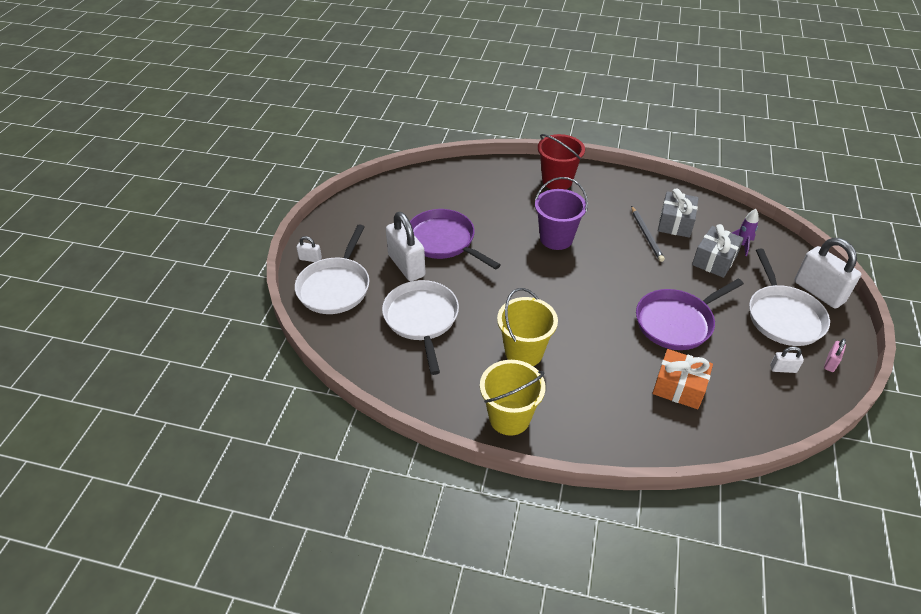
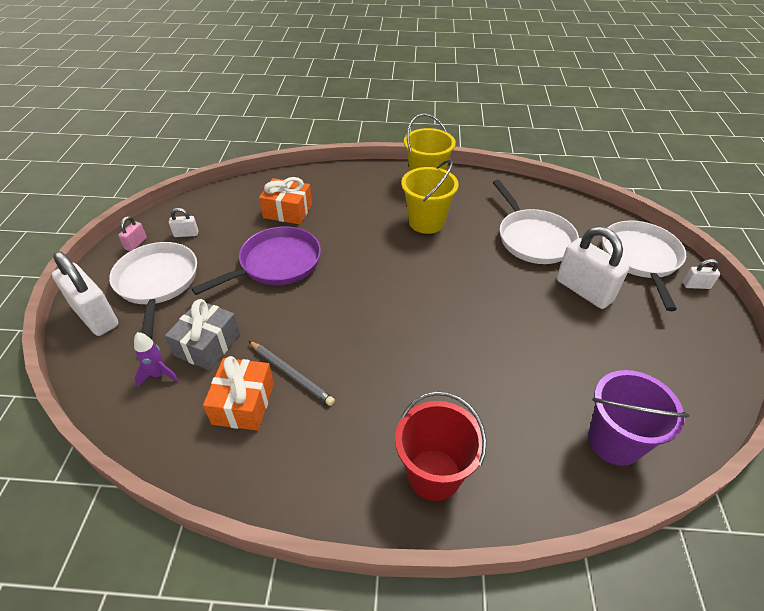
camera: 170 degrees right, 0 degrees up
(443, 241) = (560, 329): purple pan -> none
(556, 238) = (416, 351): purple bucket -> purple bucket (614, 441)
(646, 235) = (291, 374): grey pencil -> grey pencil turned 150 degrees clockwise
(675, 223) = (243, 403): grey gift -> orange gift

